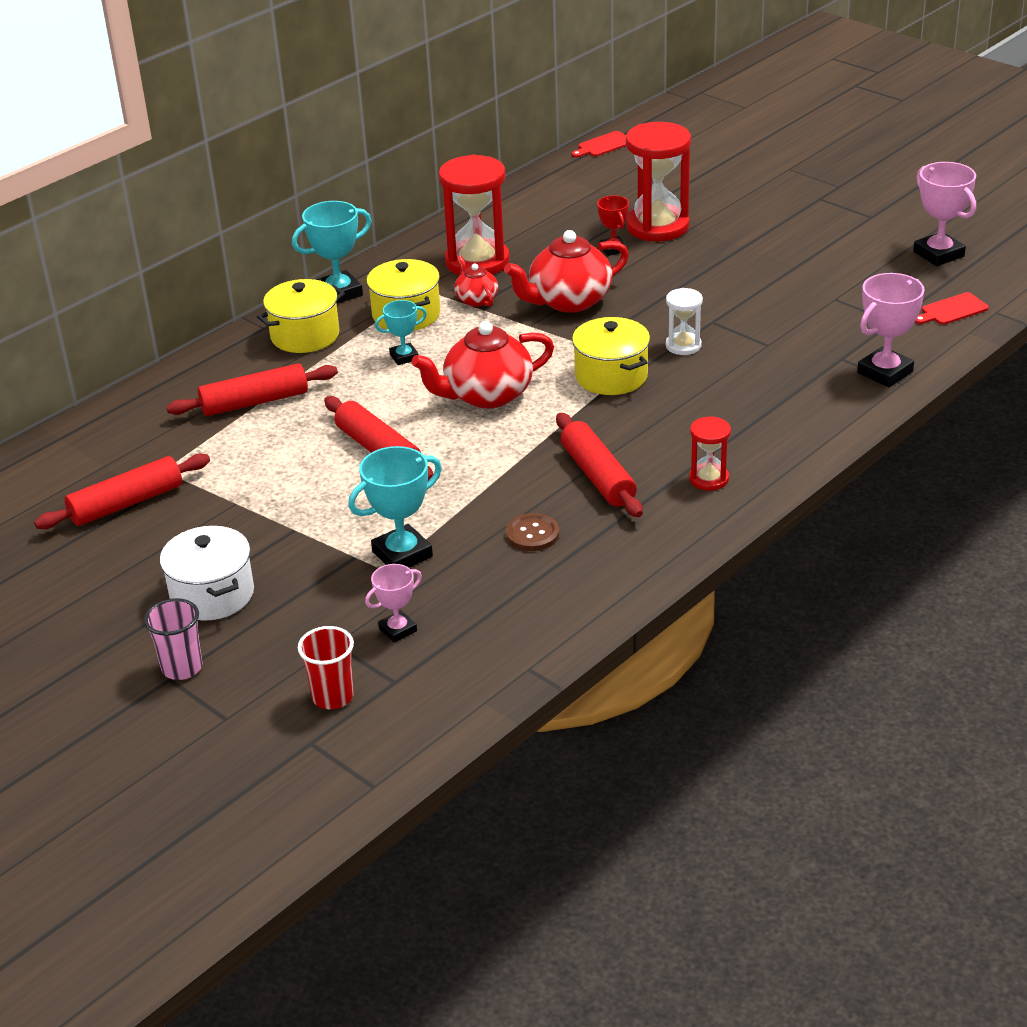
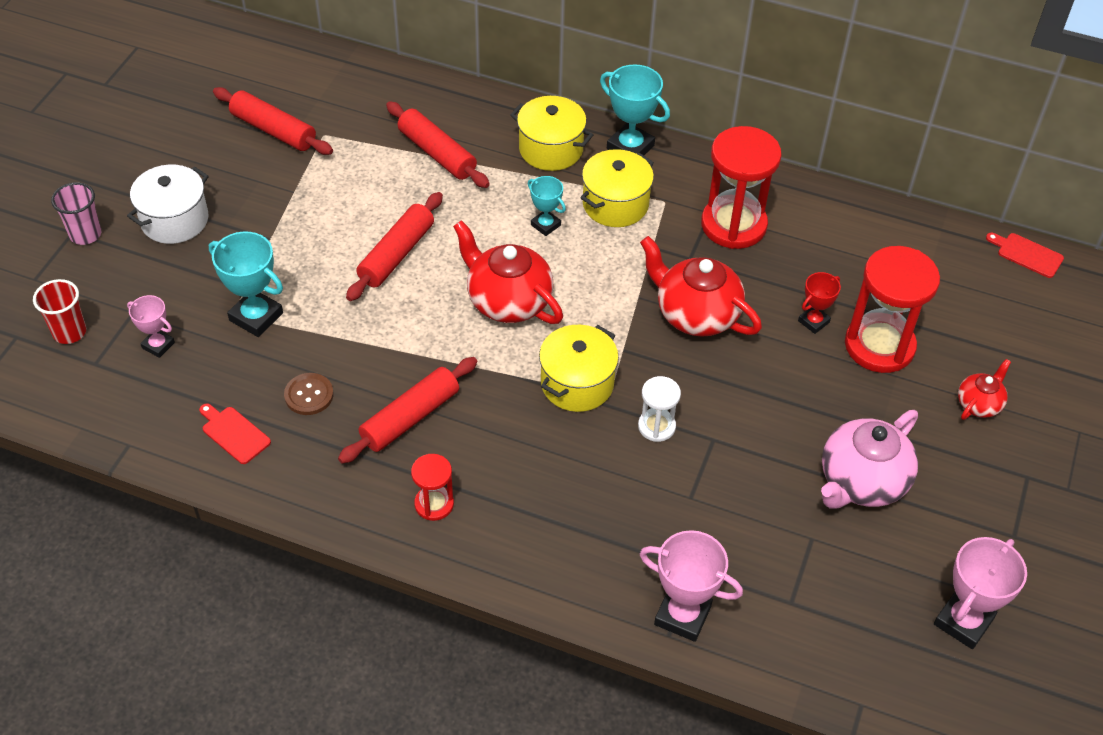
camera: 65 degrees right, 15 degrees up
(476, 299) = (665, 245): red teapot -> red teapot (979, 404)
(790, 265) = (861, 481): none -> pink teapot
(952, 310) = (842, 657): red cutting board -> red cutting board (234, 433)

